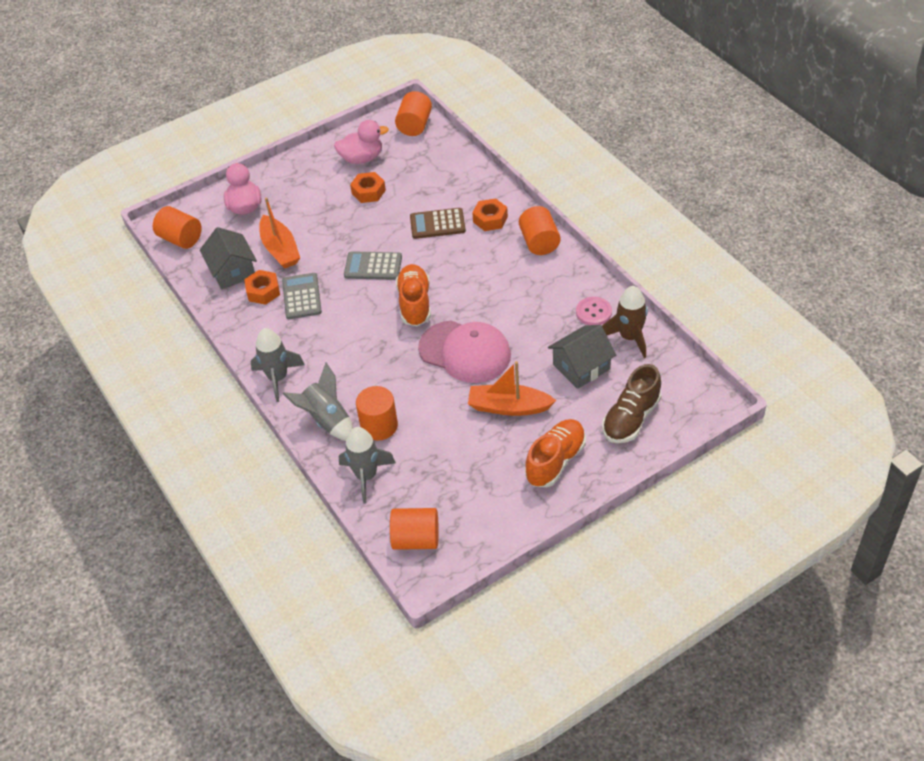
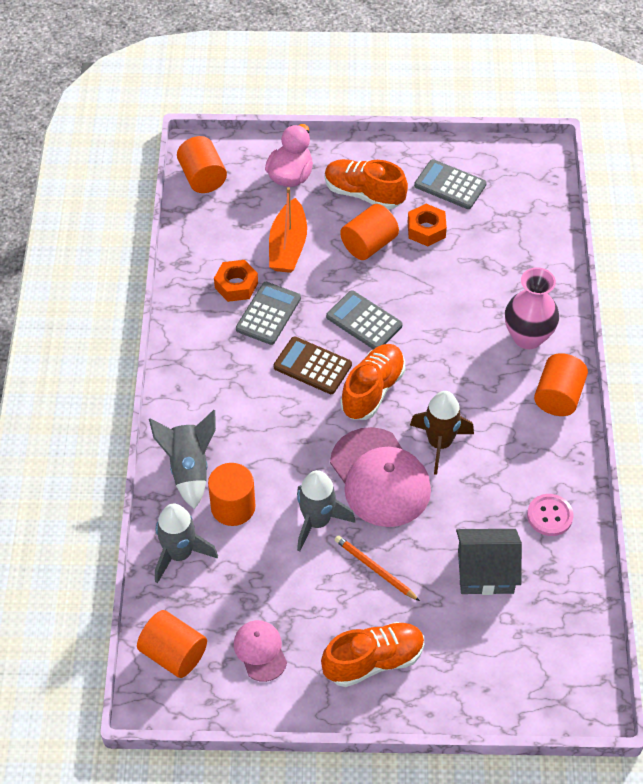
camera: 30 degrees right, 5 degrees up
(232, 271) = (224, 244): grey house -> none
(278, 378) = (178, 392): grey rocket -> grey rocket (317, 521)
(307, 192) = (364, 194): none -> orange shoe
(362, 158) = (450, 185): pink duck -> grey calculator
(414, 125) = (536, 176): orange cylinder -> orange cylinder (369, 244)
(437, 224) = (467, 310): brown calculator -> brown calculator (312, 366)
(475, 501) = (260, 651): none -> pink cap
(490, 219) = (527, 337): orange nut -> pink vase
(509, 407) = (375, 569): orange boat -> orange pencil
(629, 337) = (564, 569): brown rocket -> brown rocket (439, 443)
(631, 418) = (489, 665): brown shoe -> none

